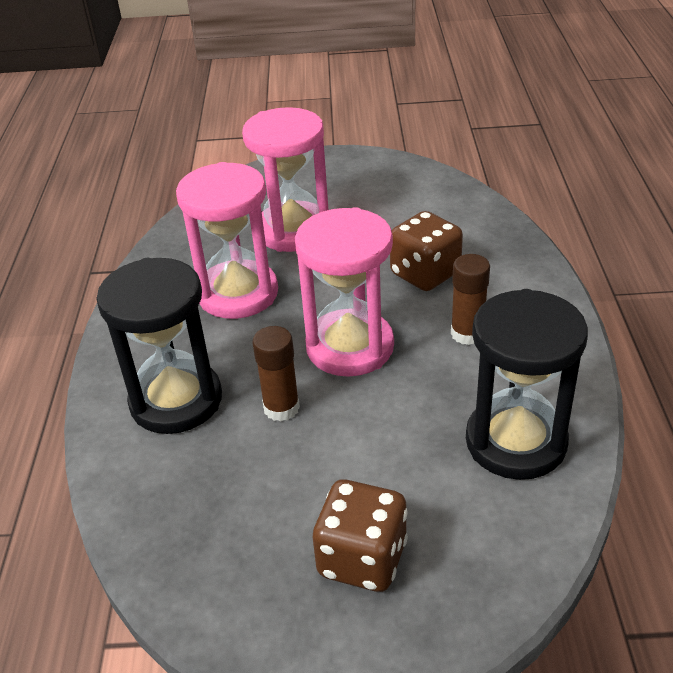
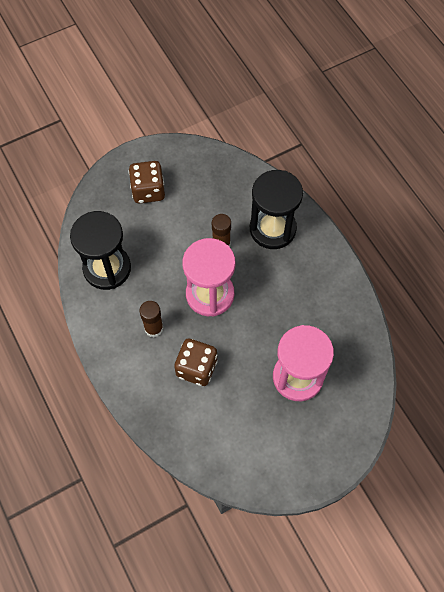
camera: 150 degrees right, 25 degrees up
(238, 293) = (293, 309): pink hourglass -> none

